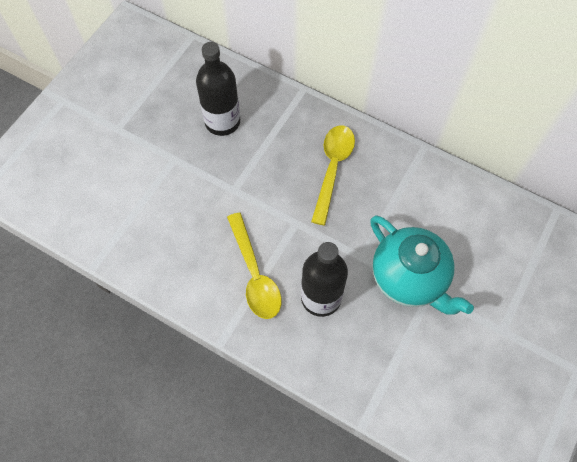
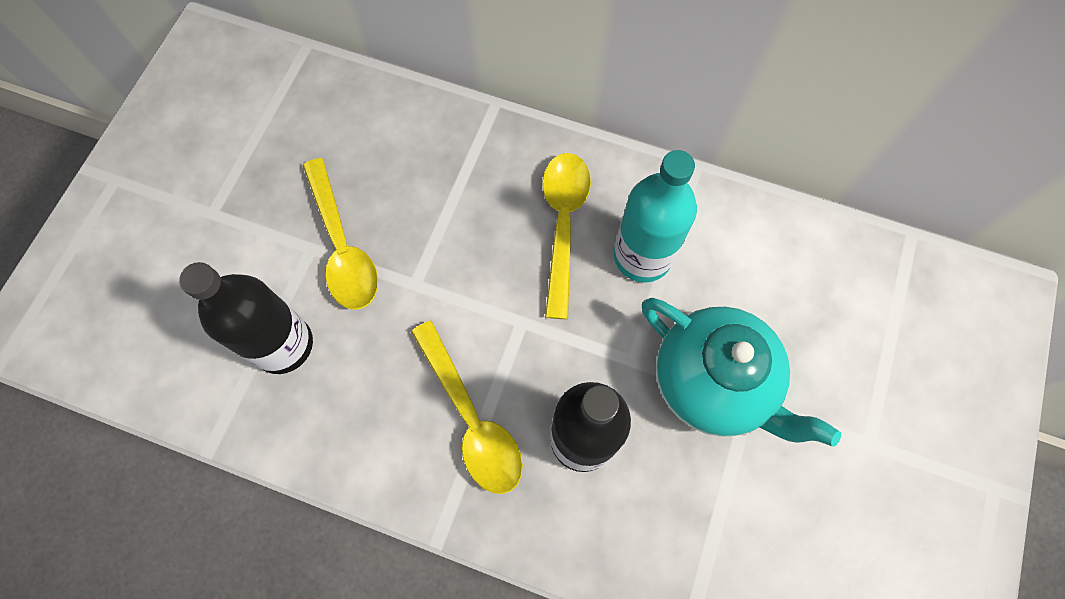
camera: 10 degrees left, 5 degrees up
(193, 161) = (342, 246): none -> yellow spoon
(222, 122) = (378, 175): black bottle -> black bottle (283, 345)
(379, 195) = (642, 256): none -> turquoise bottle

